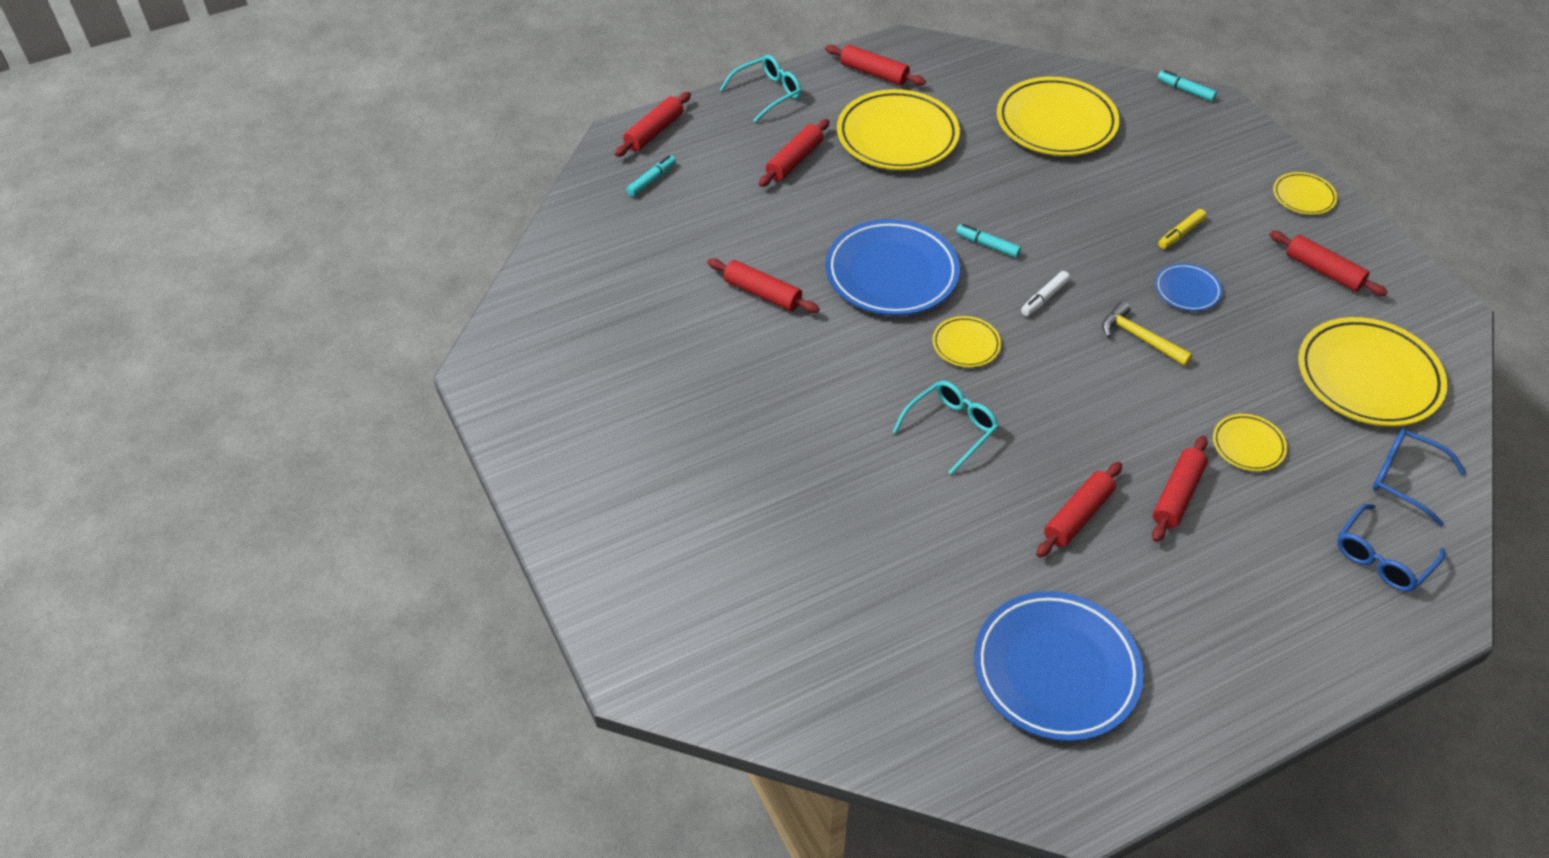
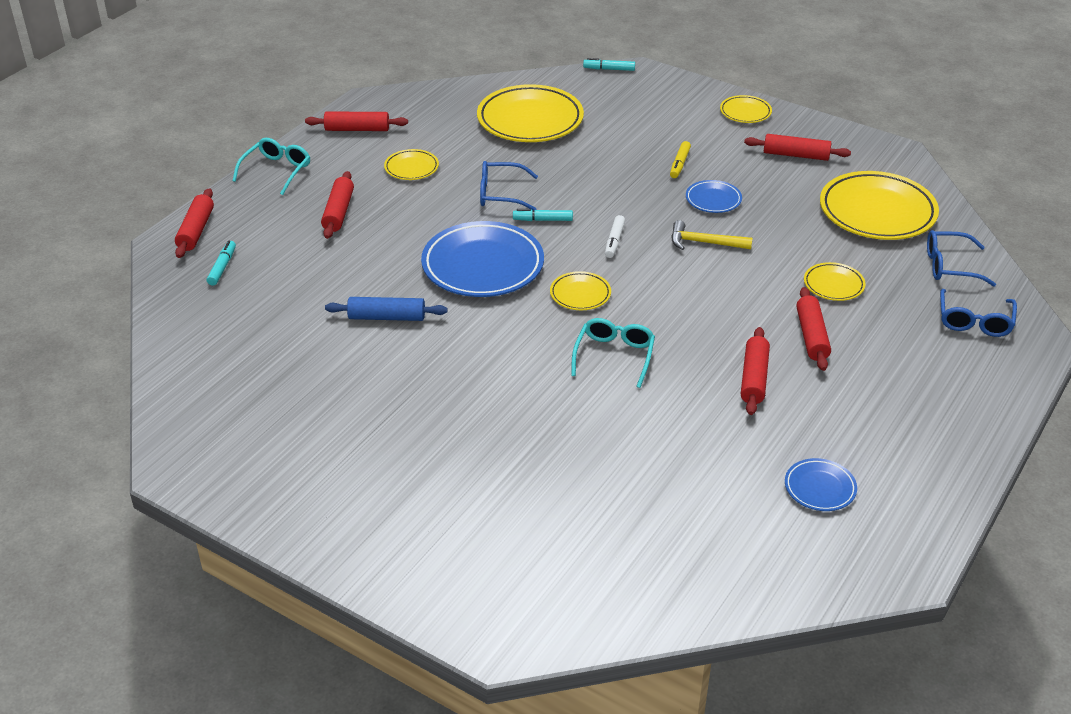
camera: 30 degrees left, 10 degrees down
(762, 293) = (387, 317): red rolling pin -> blue rolling pin
(897, 136) = (411, 168): yellow plate -> yellow plate, size x0.49
(965, 199) = (500, 194): none -> blue glasses
(1056, 670) = (820, 488): blue plate -> blue plate, size x0.49

